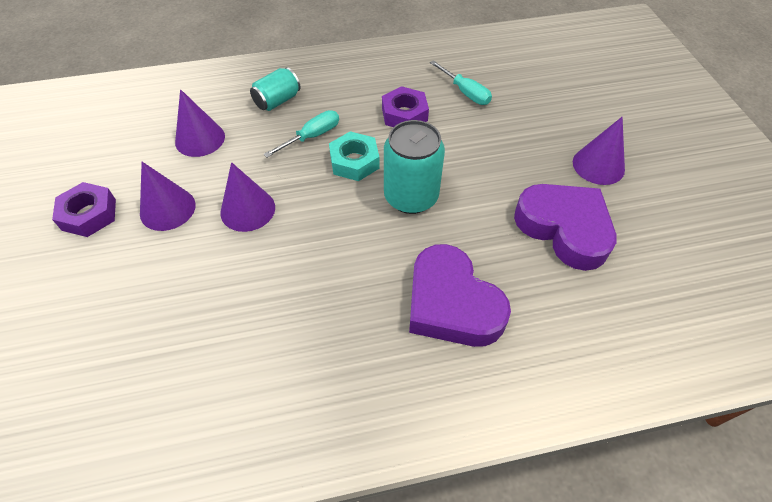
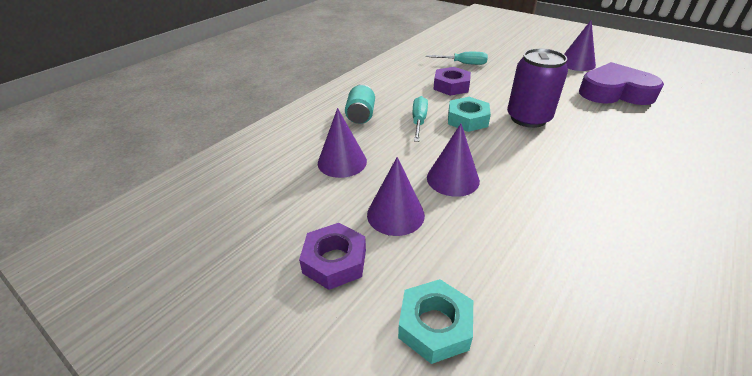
camera: 40 degrees left, 15 degrees down
(76, 299) = (435, 325): none -> turquoise nut
(411, 197) = (528, 118): turquoise can -> purple can
(451, 304) = (641, 150): purple heart -> none

